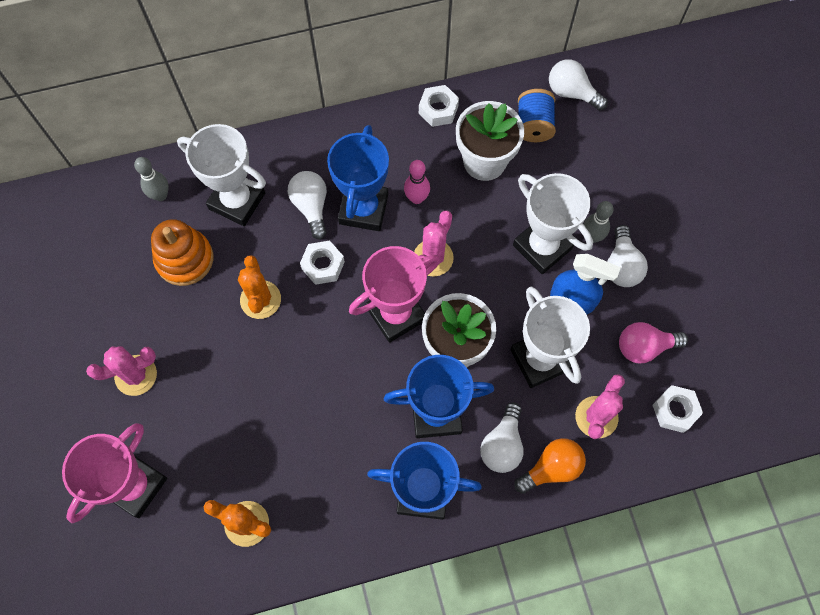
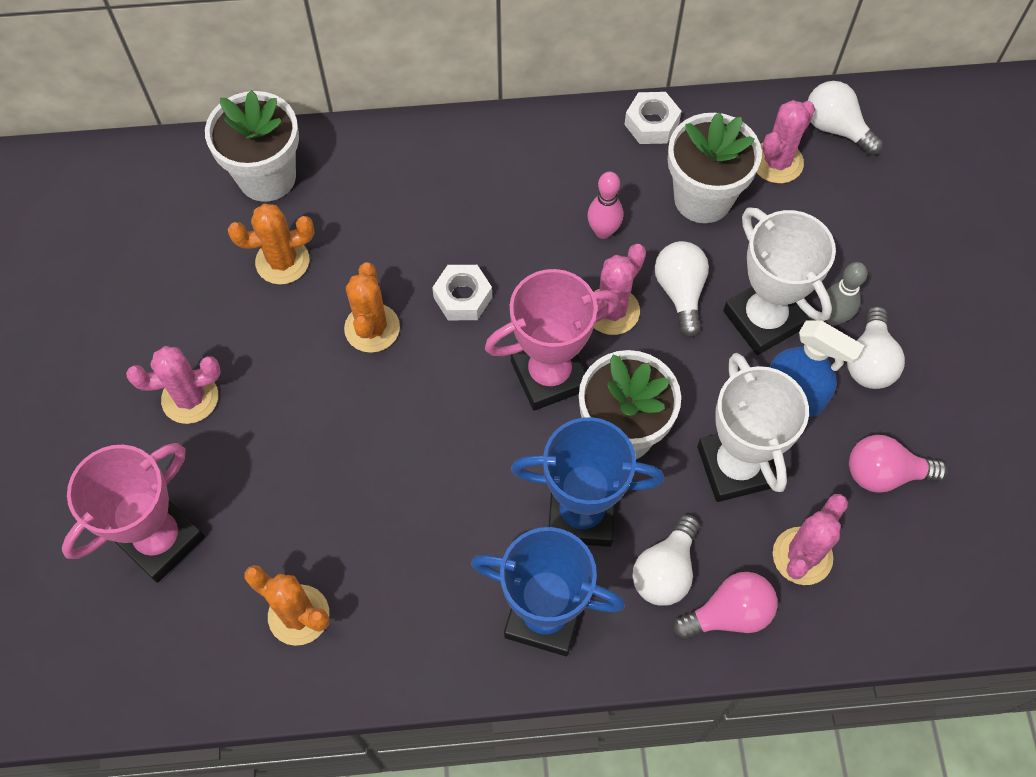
camera: 10 degrees right, 5 degrees down
(160, 195) = (267, 177): grey bowling pin -> white flower pot
(184, 259) = (282, 261): orange stacking toy -> orange cactus
(237, 201) = (365, 199): white trophy -> none
(311, 207) = (461, 221): white light bulb -> white light bulb (680, 292)
(363, 209) = (529, 234): blue trophy -> none
(533, 125) = (777, 162): blue spool -> pink cactus
(551, 468) = (728, 614): orange light bulb -> pink light bulb
(675, 410) = (914, 566): white nut -> none

